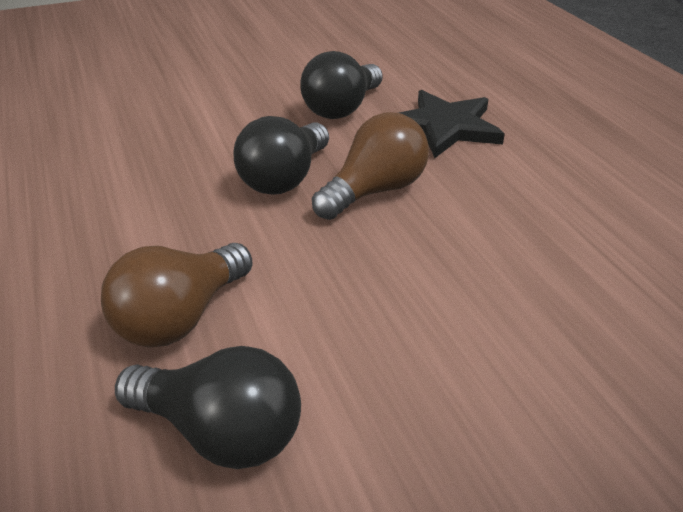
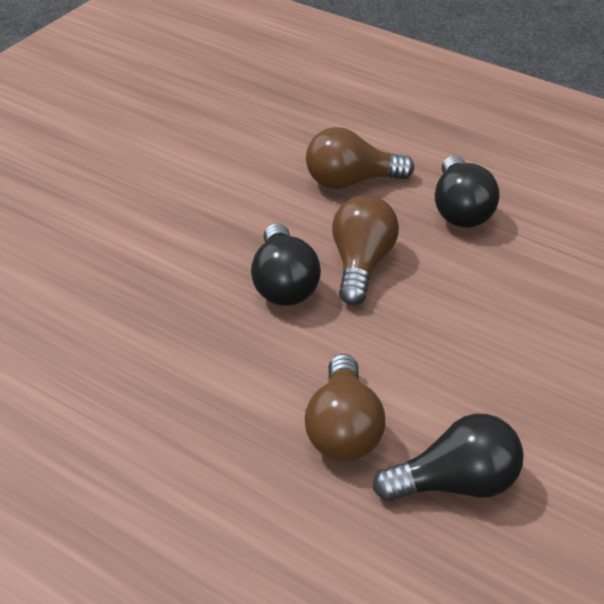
camera: 35 degrees left, 5 degrees up
(342, 108) = (252, 195): black light bulb -> black light bulb (460, 210)
(445, 127) = (351, 181): black star -> brown light bulb

